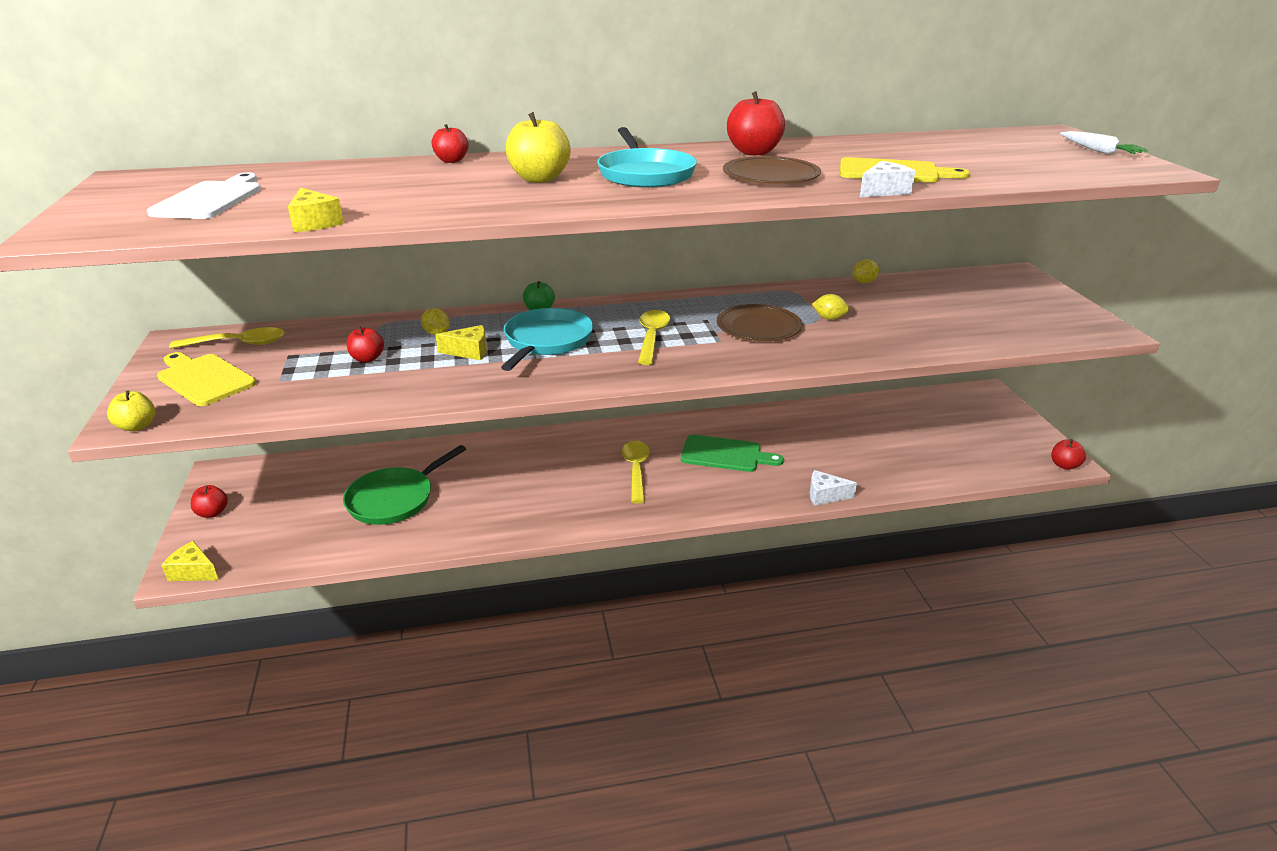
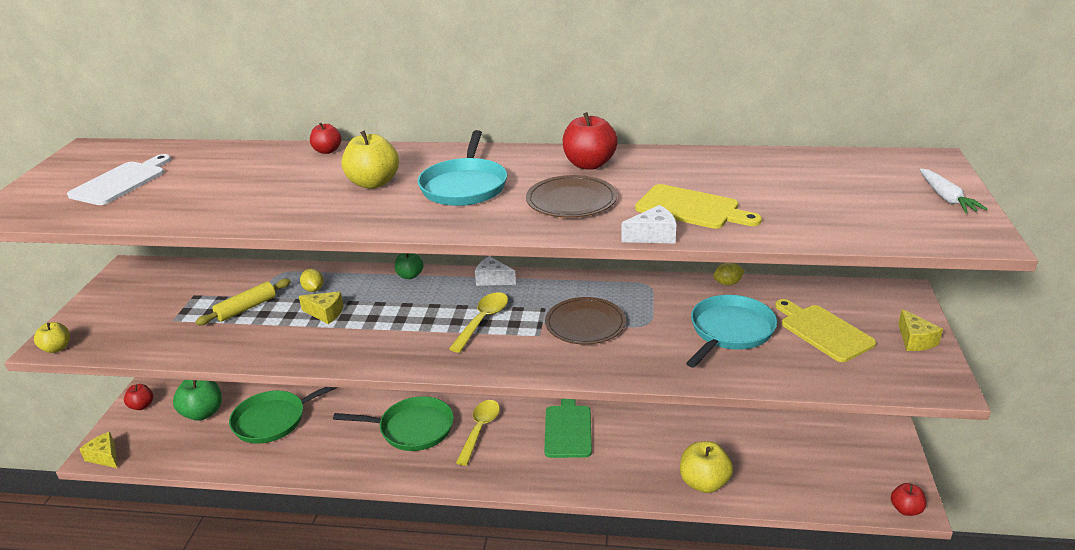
camera: 20 degrees right, 0 degrees up
(204, 379) = (124, 309): yellow cutting board -> yellow cutting board (823, 331)
(238, 344) = (167, 278): yellow spoon -> none
(299, 507) = (203, 413): none -> green apple
(314, 223) = (166, 220): yellow cheese -> yellow cheese (915, 340)
(367, 359) = (246, 308): red apple -> yellow rolling pin
(547, 341) = (393, 311): turquoise pan -> turquoise pan (730, 331)
(562, 481) = (412, 429): none -> green pan
(725, 454) = (568, 429): green cutting board -> green cutting board turned 120 degrees counterclockwise
(825, 496) = (634, 493): white cheese -> white cheese (493, 279)
(829, 318) = (659, 323): yellow lemon -> none
(883, 476) = (704, 483): none -> yellow apple

